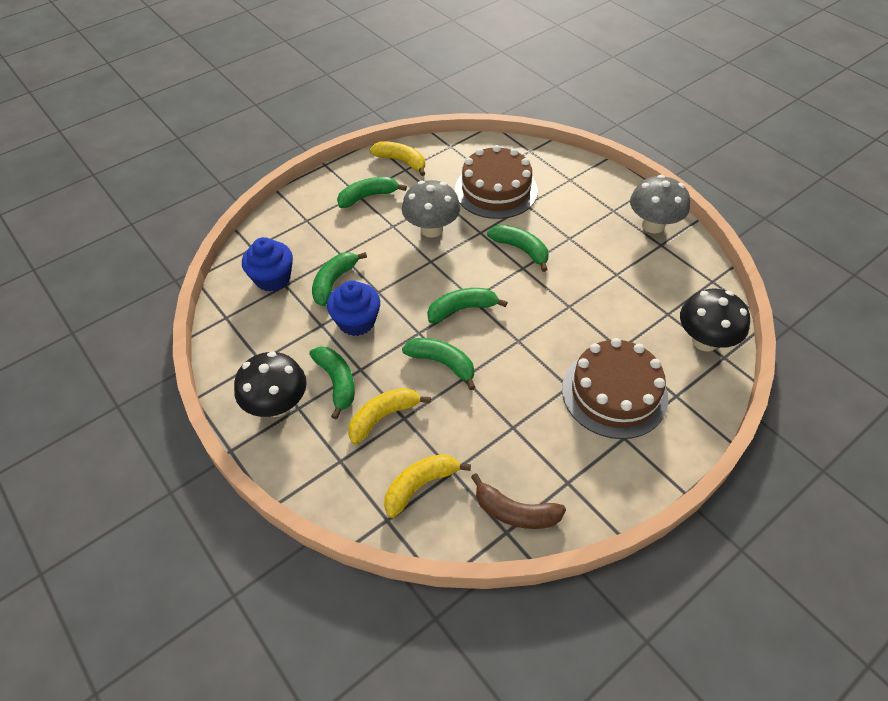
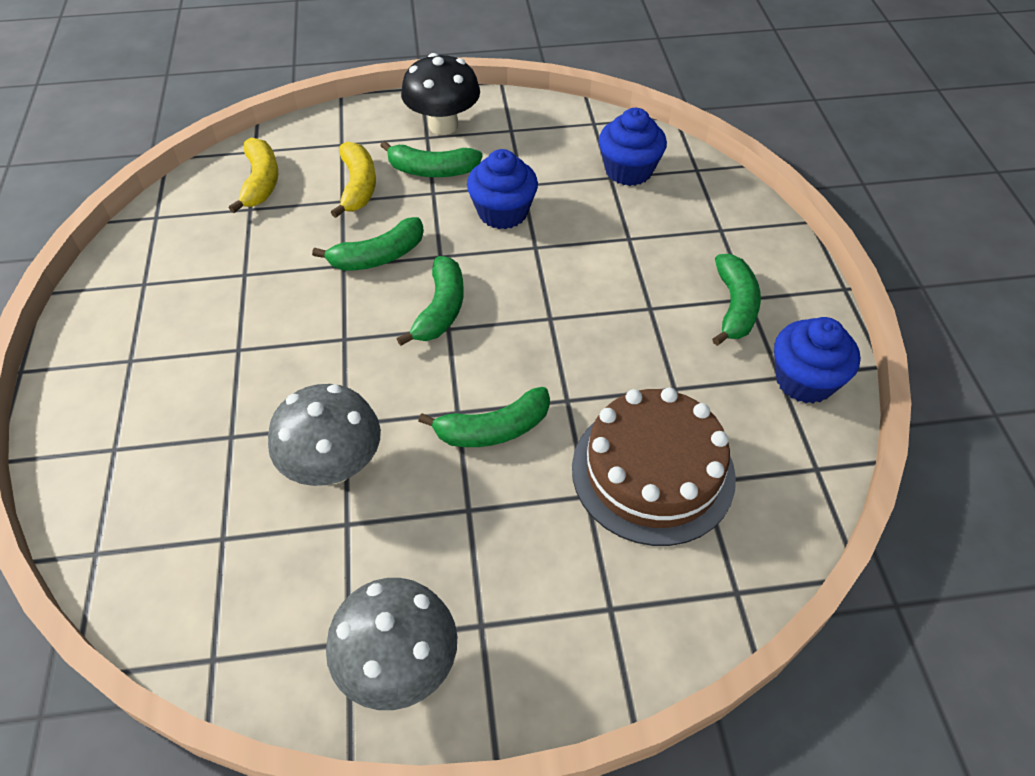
camera: 120 degrees right, 0 degrees up
(334, 282) = (583, 216): green banana -> none
(401, 161) = (804, 380): yellow banana -> blue cupcake
(431, 229) = (613, 346): grey mushroom -> grey mushroom (334, 466)
(515, 512) = (164, 231): brown banana -> none
(614, 393) = (185, 387): brown cake -> none
(704, 341) = (140, 549): black mushroom -> none

